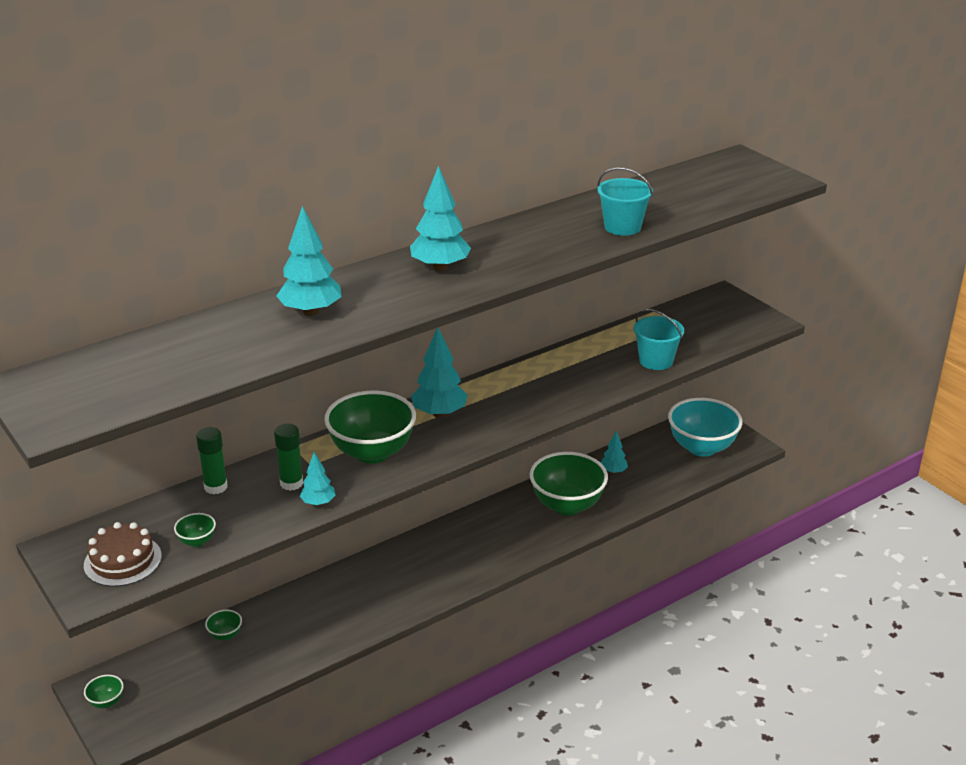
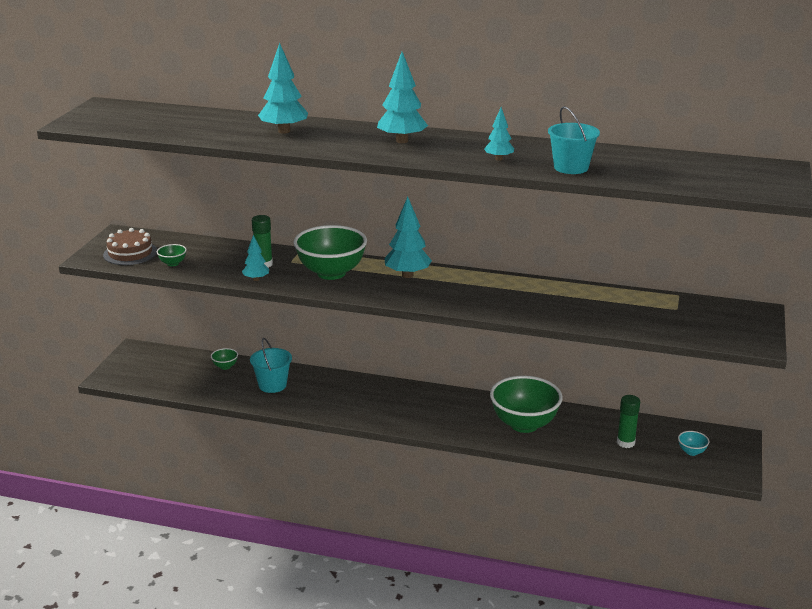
camera: 50 degrees right, 5 degrees down
(106, 702) = (130, 360): green bowl -> none
(216, 487) = (229, 247): green glue stick -> green glue stick (625, 442)
(613, 471) = (594, 426): turquoise tree -> turquoise tree (498, 159)
(656, 361) = (609, 320): turquoise bucket -> turquoise bucket (272, 385)
(701, 448) = (691, 452): turquoise bowl -> turquoise bowl, size x0.41

